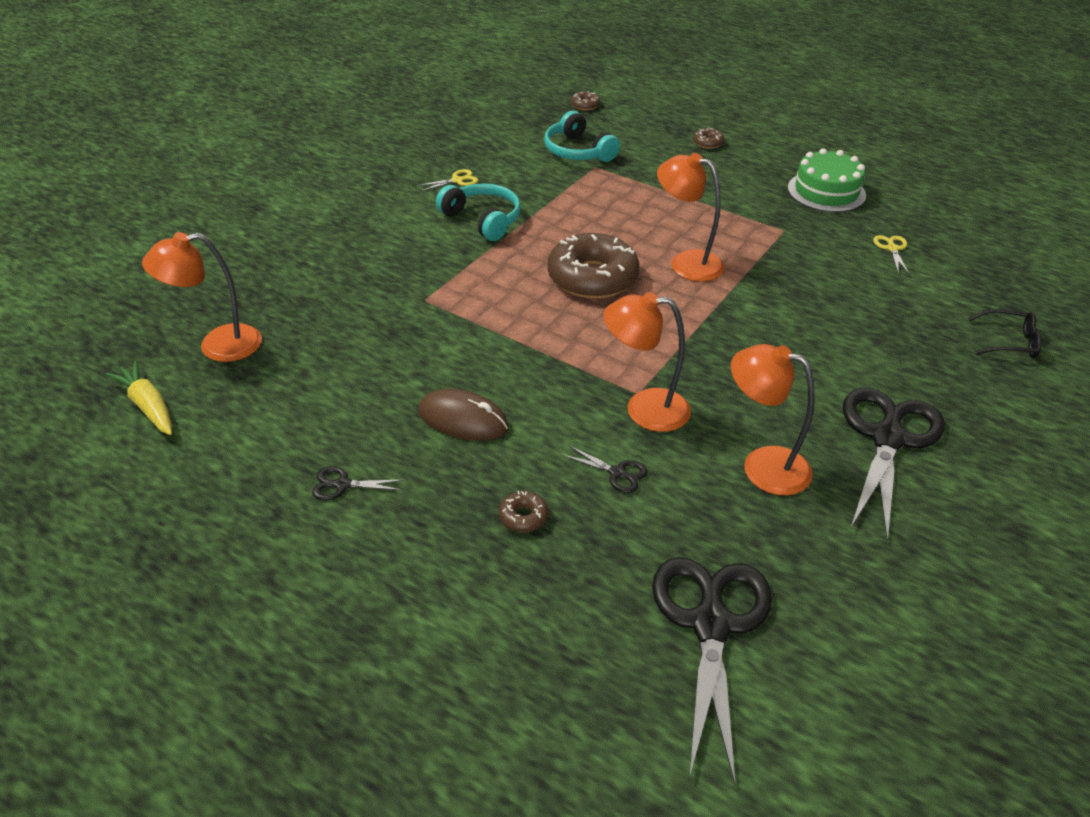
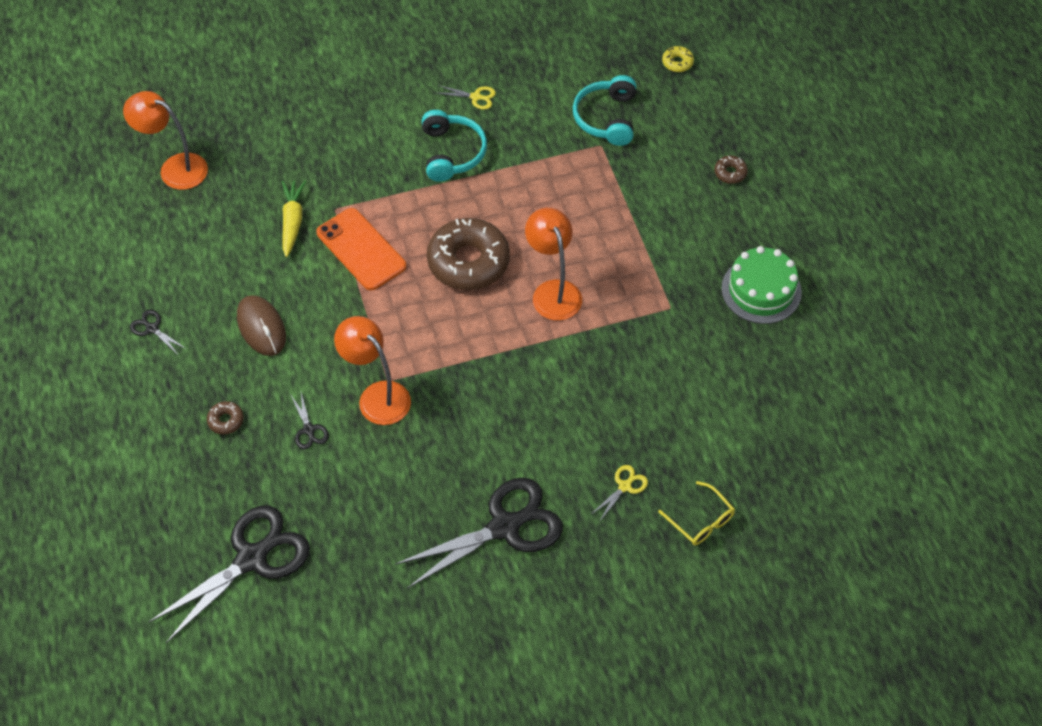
camera: 40 degrees right, 15 degrees up
(148, 406) = (99, 195): yellow carrot -> yellow carrot (292, 221)
(487, 315) = (361, 249): none -> orange phone
(585, 105) = (677, 62): brown donut -> yellow donut
(762, 466) = (400, 487): orange lamp -> none
(892, 248) = (734, 381): yellow scissors -> yellow scissors (625, 486)
(1008, 342) = (700, 520): black glasses -> yellow glasses

